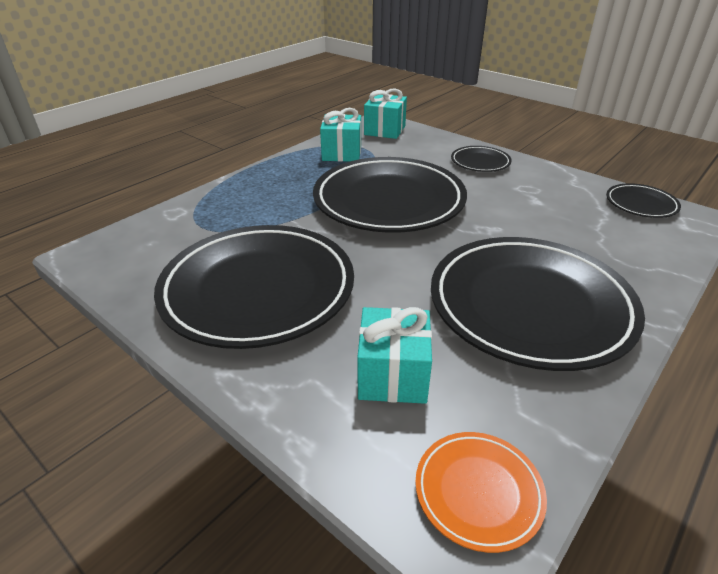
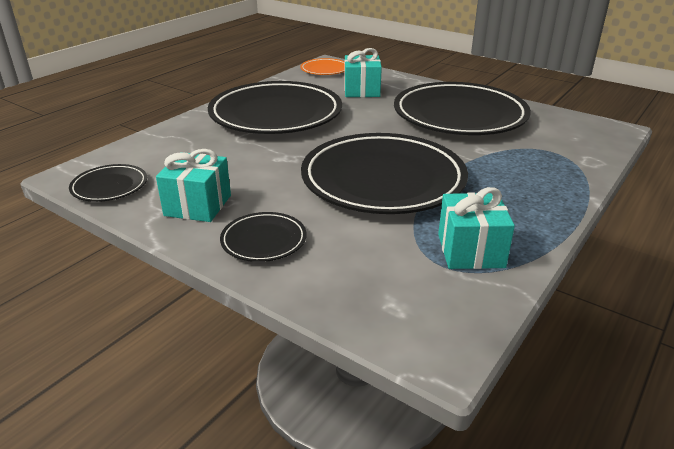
camera: 175 degrees right, 5 degrees down
(384, 130) = (420, 316): turquoise gift -> turquoise gift (198, 205)

